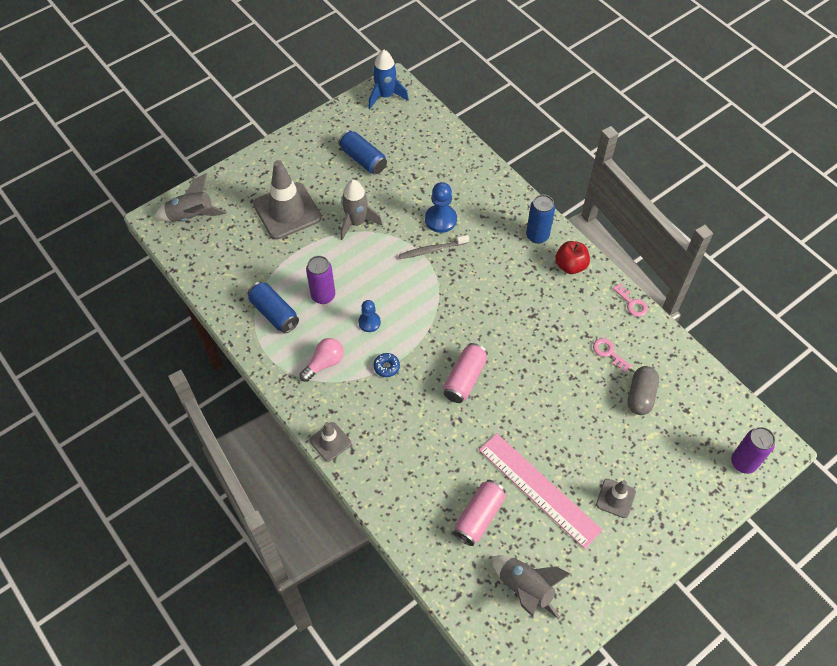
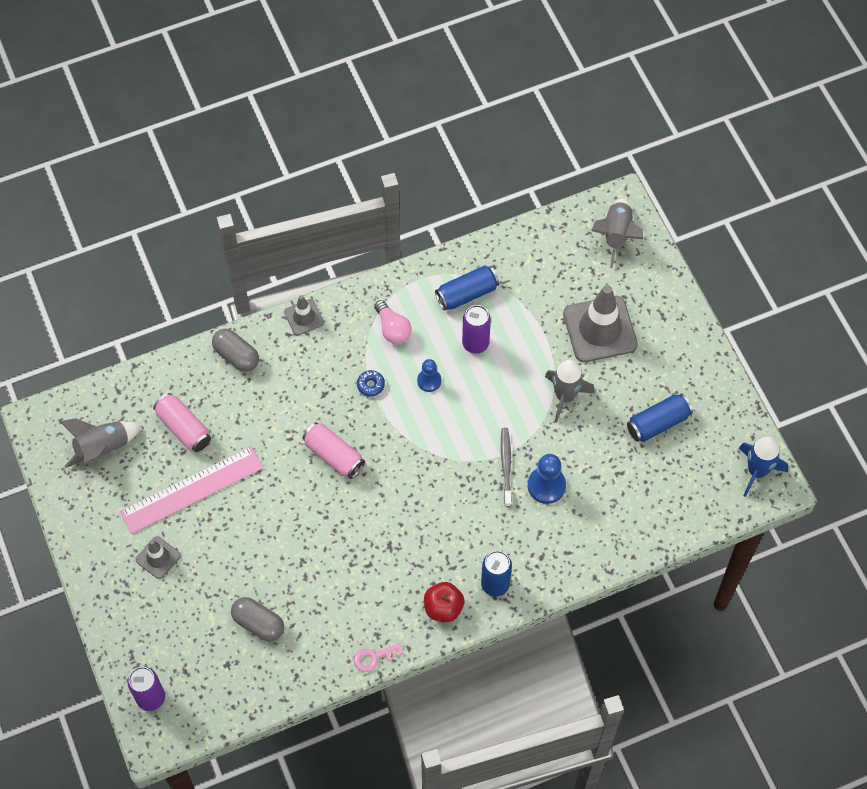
camera: 105 degrees right, 5 degrees up
(388, 491) = (236, 356): none -> grey capsule
(608, 353) = (319, 609): pink key -> none

